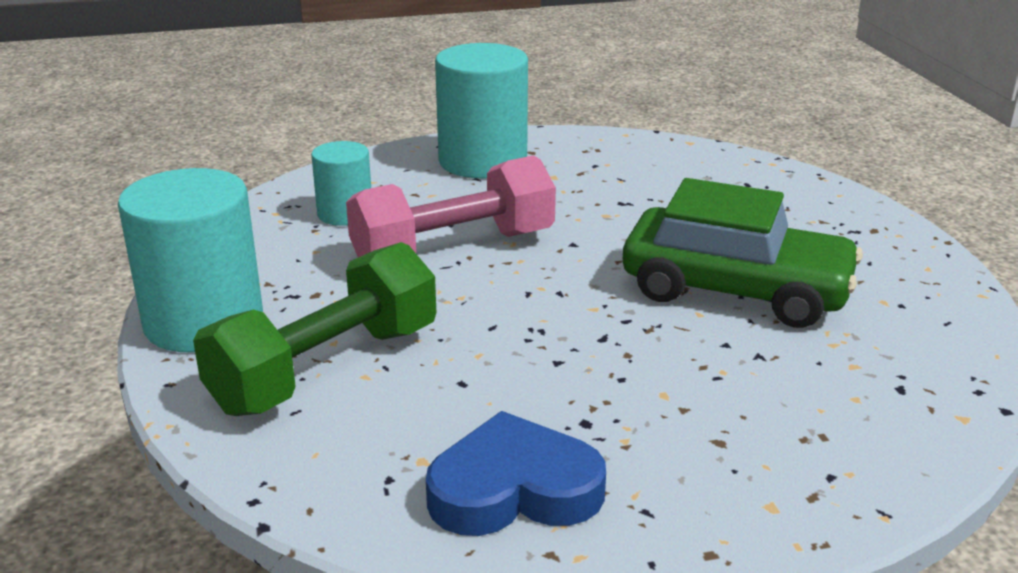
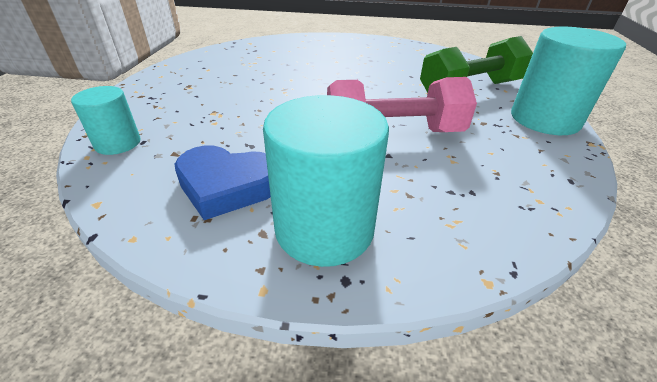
camera: 160 degrees left, 10 degrees up
(345, 214) = (474, 184): turquoise cylinder -> turquoise cylinder (118, 143)
(514, 489) = (403, 52): blue heart -> blue heart (227, 186)
(735, 290) = (261, 84): green car -> none

